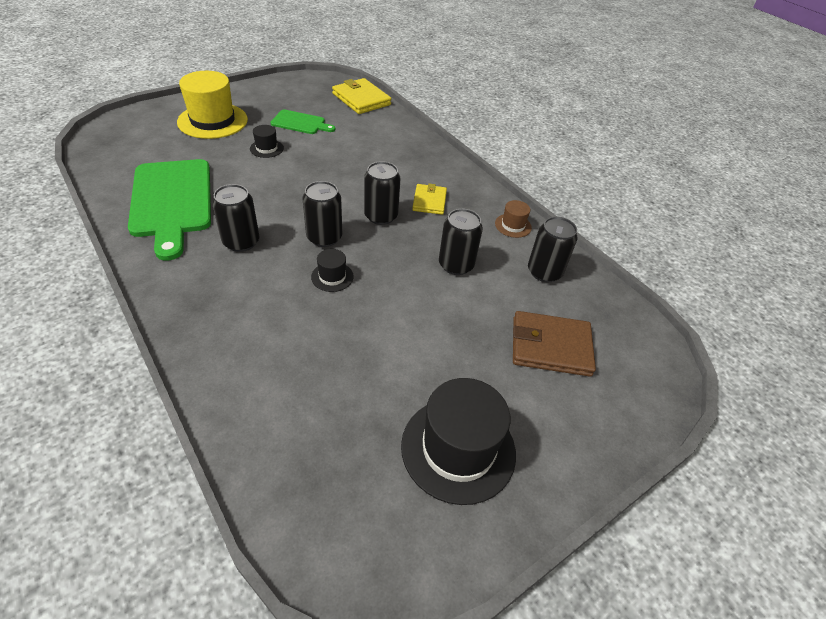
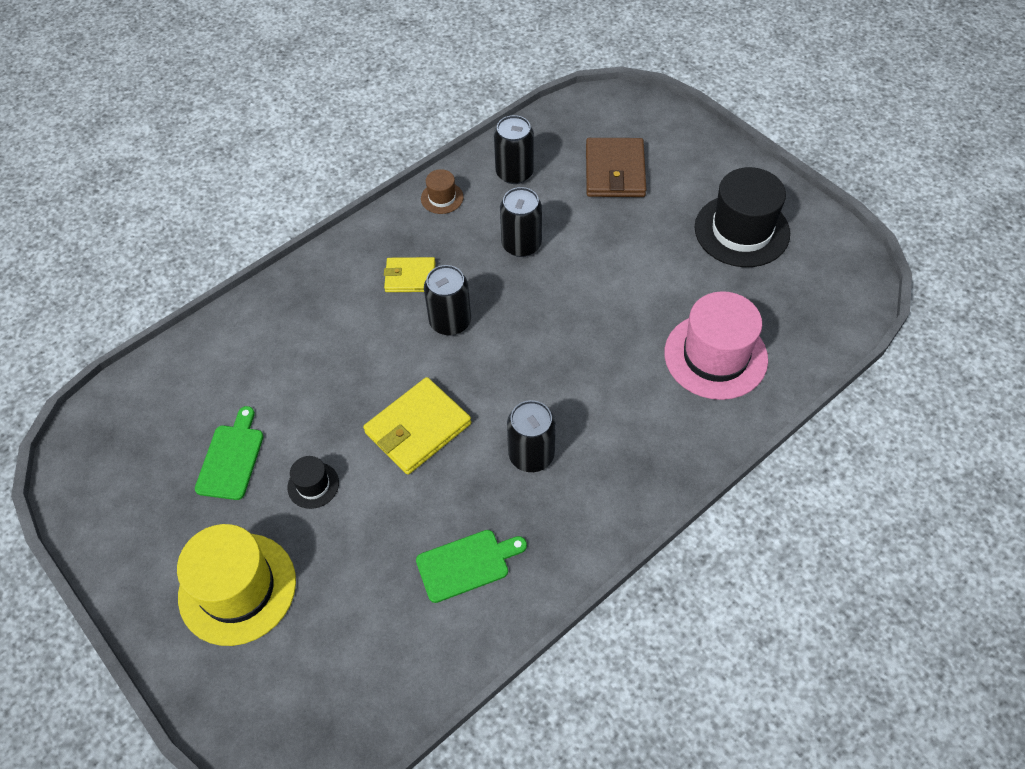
camera: 90 degrees left, 10 degrees up
(172, 201) = (466, 564): green cutting board -> green cutting board, size x0.51
(291, 382) = (715, 356): none -> pink hat
(324, 237) = (503, 371): black can -> none
(332, 277) = (568, 351): black hat -> none
(361, 99) = (145, 389): yellow wallet -> yellow wallet (418, 428)

